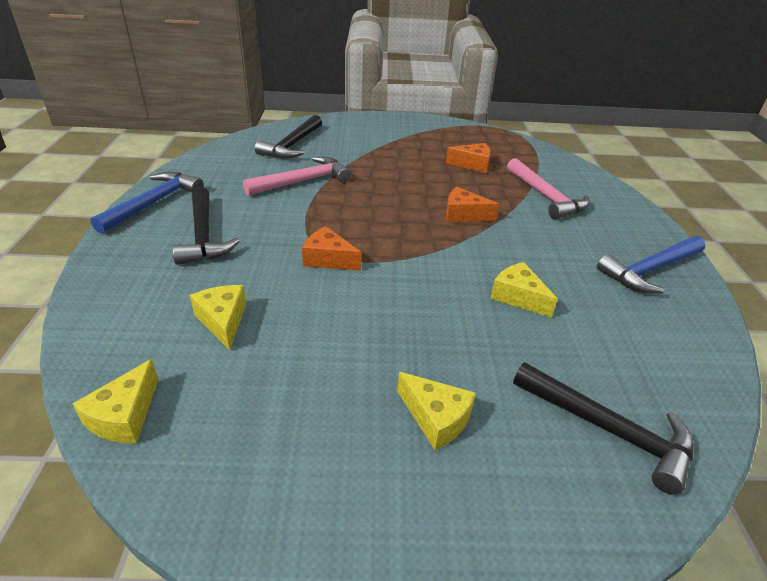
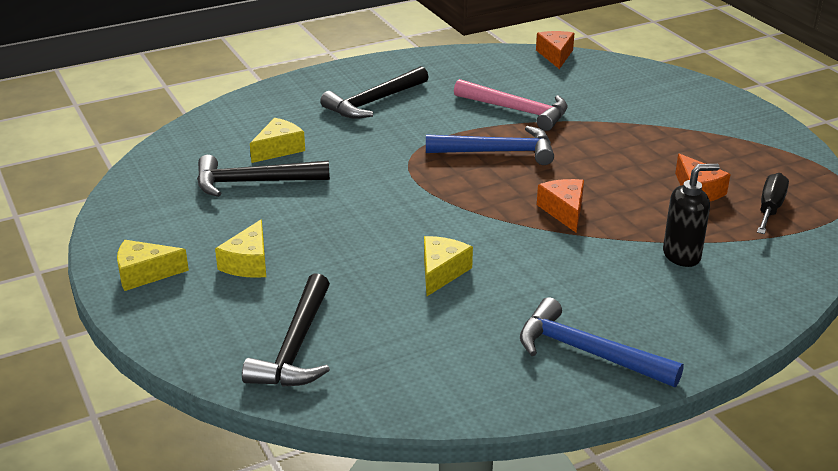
camera: 65 degrees right, 5 degrees down
(124, 416) = (168, 152): yellow cheese -> yellow cheese (144, 274)
(153, 203) = (395, 65): blue hammer -> blue hammer (497, 152)
(292, 145) = (584, 81): black hammer -> black hammer (254, 182)
(328, 259) = (399, 164): orange cheese -> orange cheese (556, 55)
(508, 153) = (770, 208): none -> black screwdriver
(545, 196) = (682, 256): pink hammer -> black soap dispenser

